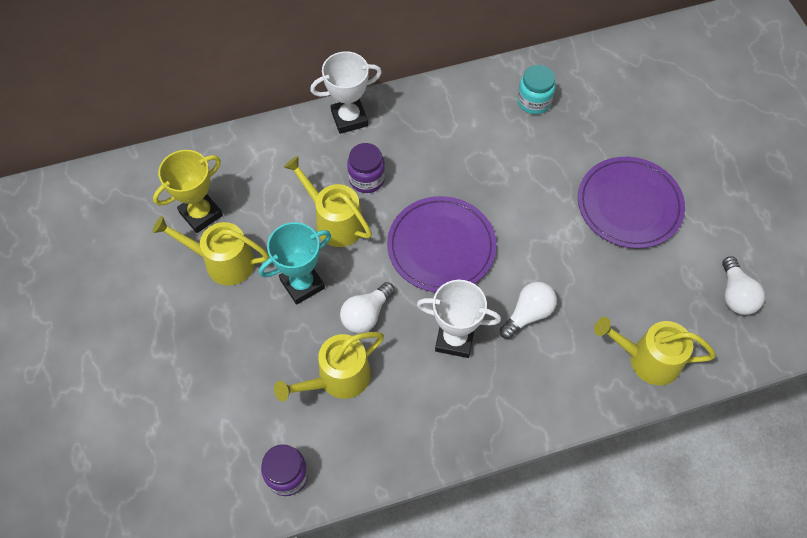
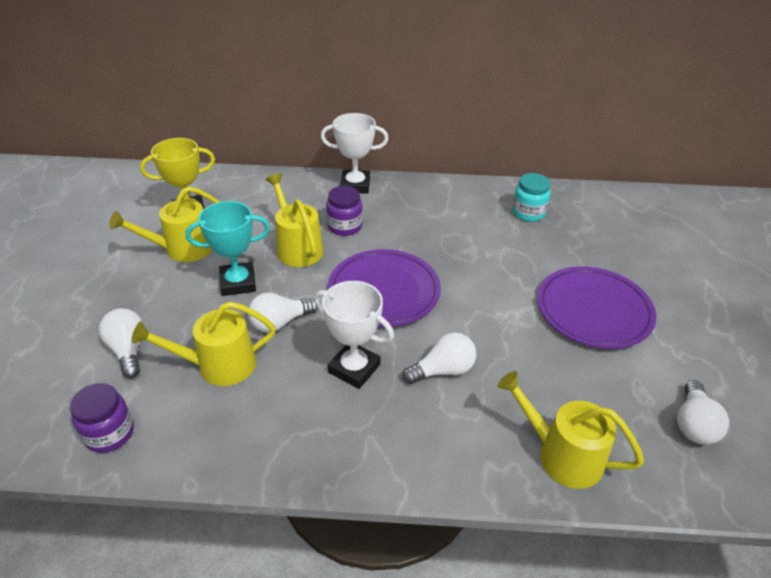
camera: 20 degrees right, 20 degrees down
(223, 262) = (182, 249): yellow watering can -> yellow watering can turned 60 degrees counterclockwise
(248, 393) = (128, 350): none -> white light bulb

